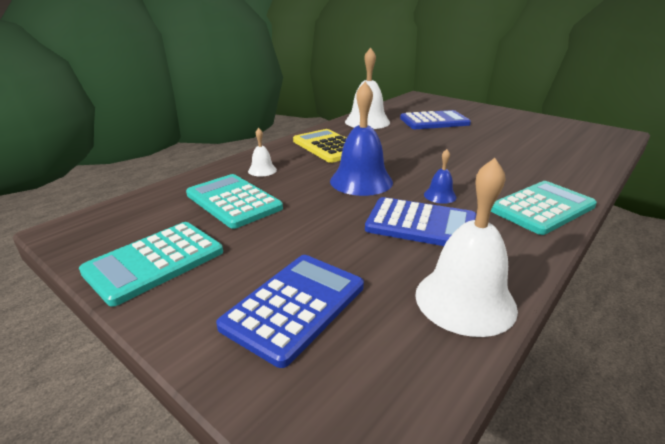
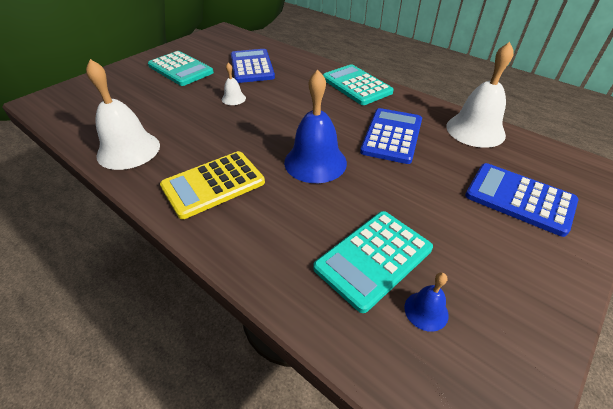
camera: 90 degrees left, 15 degrees up
(154, 262) = (512, 302): turquoise calculator -> turquoise calculator (180, 69)
(262, 170) = (284, 242): white bell -> white bell (233, 98)
(434, 121) = (152, 103): blue calculator -> blue calculator (252, 67)
(440, 196) = (342, 122): blue bell -> blue bell (426, 311)

